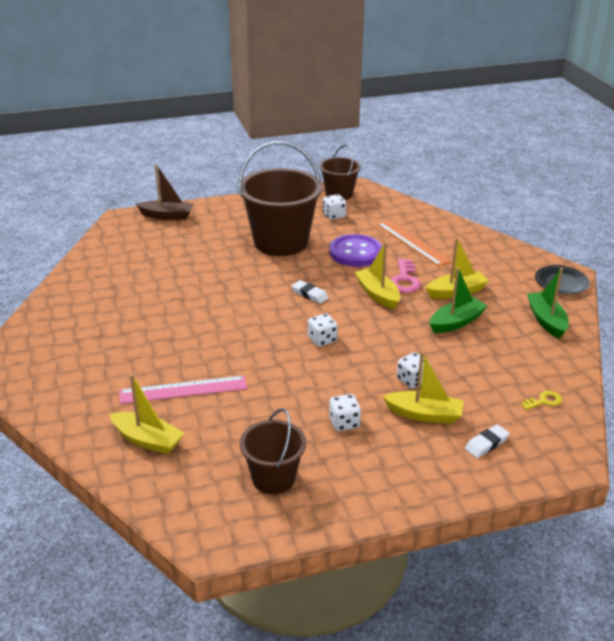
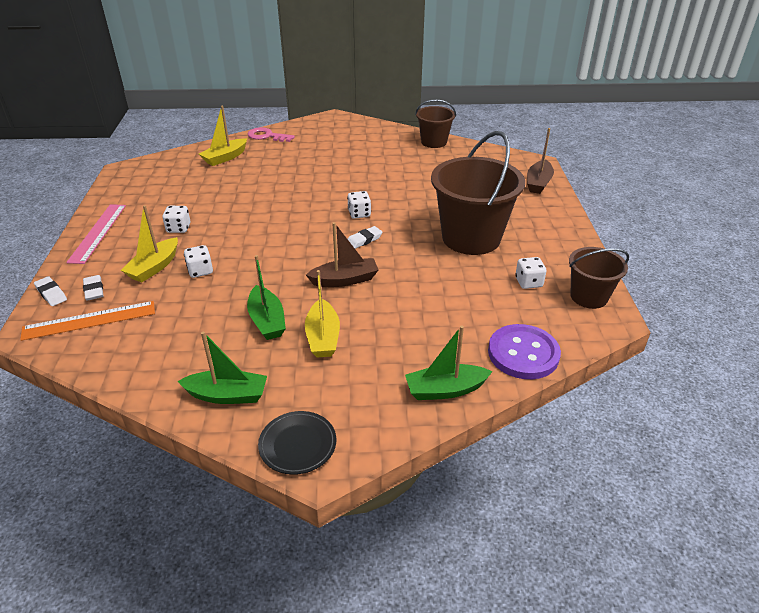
camera: 105 degrees right, 5 degrees up
(183, 389) = (266, 172): pink ruler -> pink ruler (98, 232)
(273, 478) = (151, 194): brown bucket -> brown bucket (434, 142)
(322, 339) = (289, 235): white dice -> white dice (359, 214)
(355, 252) = (435, 282): purple button -> purple button (523, 353)
(377, 294) = (344, 280): yellow boat -> brown boat
(405, 280) = (364, 304): pink key -> pink key (267, 136)
(412, 242) = (447, 331): orange ruler -> orange ruler (89, 320)
(472, 238) = (445, 390): none -> green boat
(512, 475) = (51, 294): none -> white eraser
(544, 401) = (110, 342): yellow key -> none

